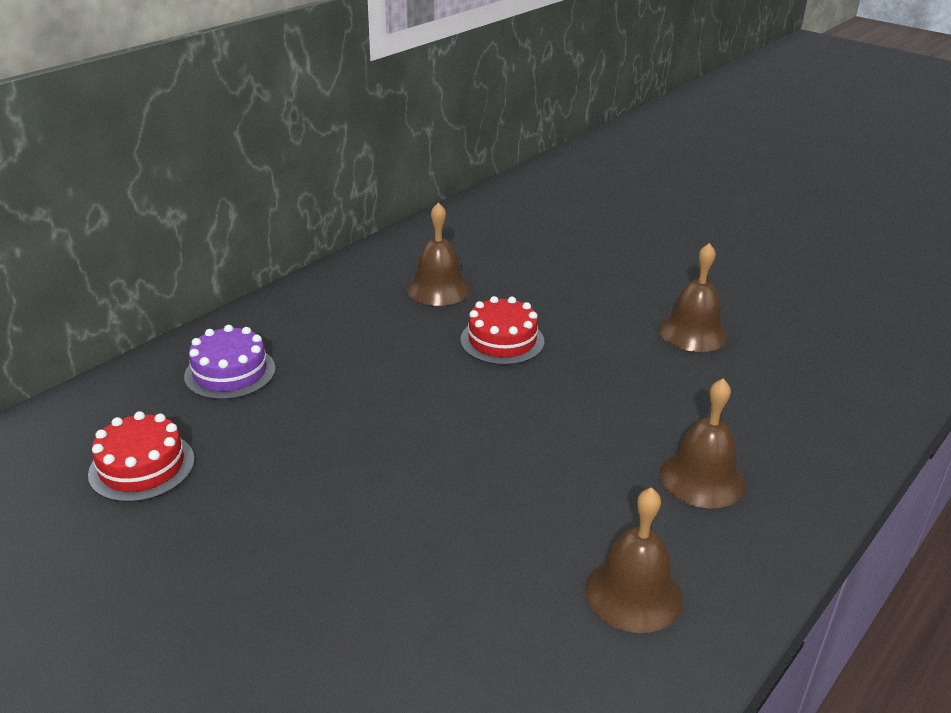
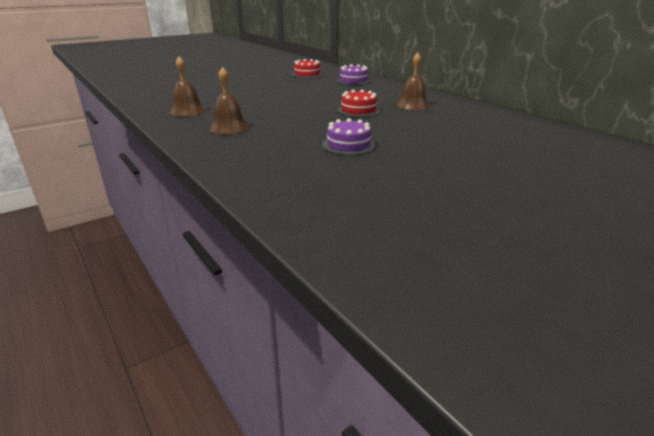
camera: 105 degrees right, 5 degrees down
(693, 332) = (348, 145): brown bell -> purple cake

